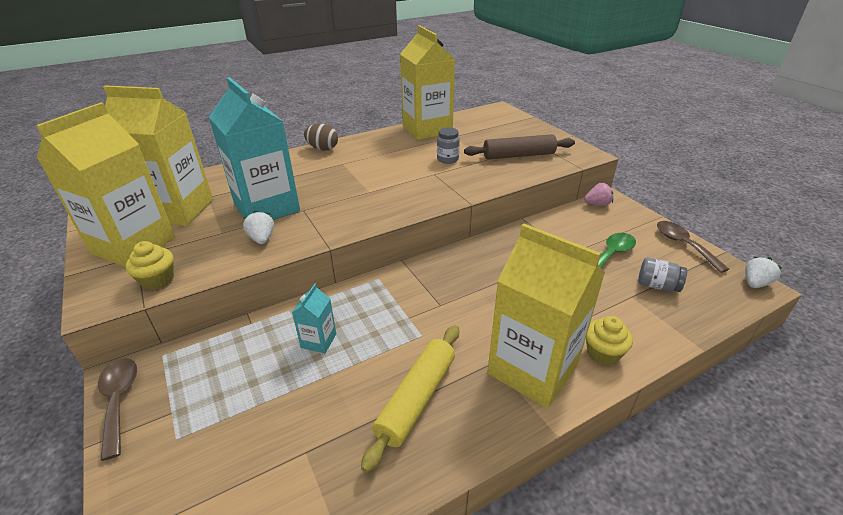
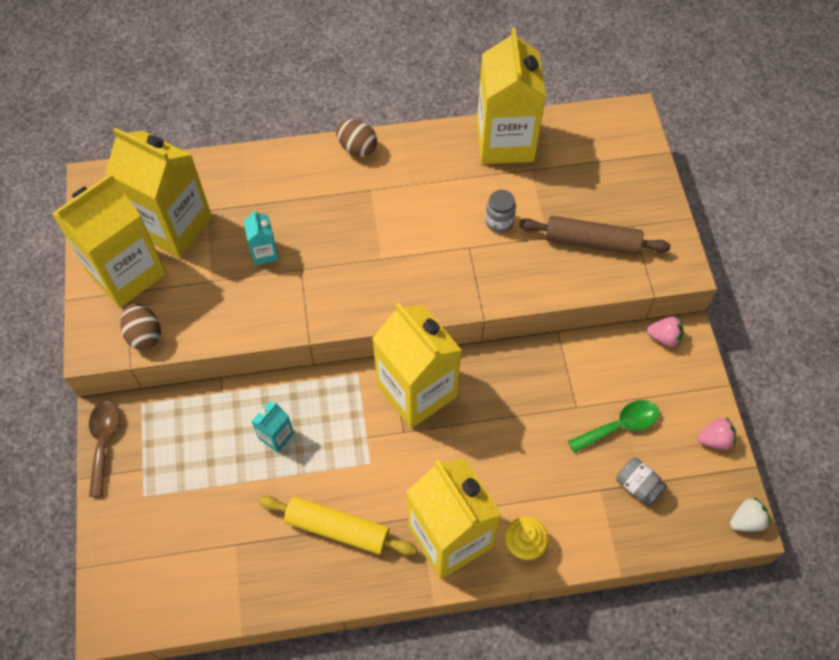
camera: 20 degrees right, 25 degrees up
(158, 280) = (144, 335): yellow cupcake -> brown egg
(262, 239) = (248, 305): white strawberry -> none
(267, 208) = (264, 252): turquoise carton -> turquoise carton, size x0.43
(416, 398) = (337, 529): yellow rolling pin -> yellow rolling pin turned 60 degrees clockwise
(436, 276) = (417, 391): none -> yellow carton
(683, 245) = (715, 440): brown spoon -> pink strawberry

